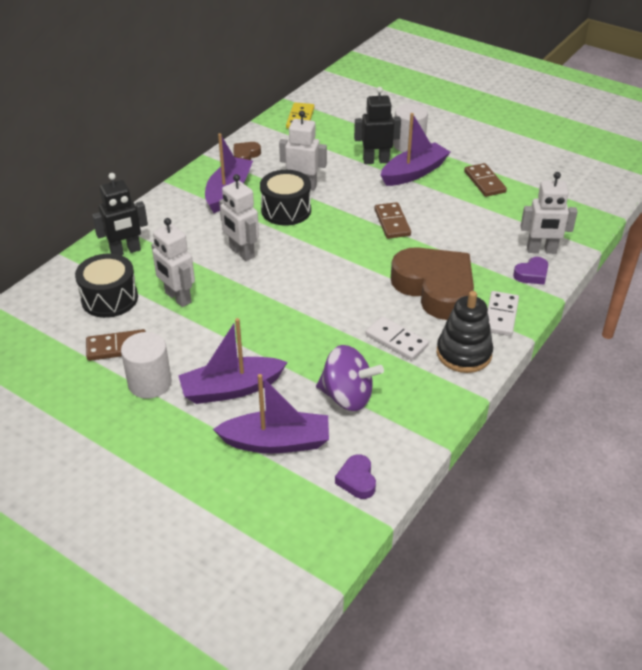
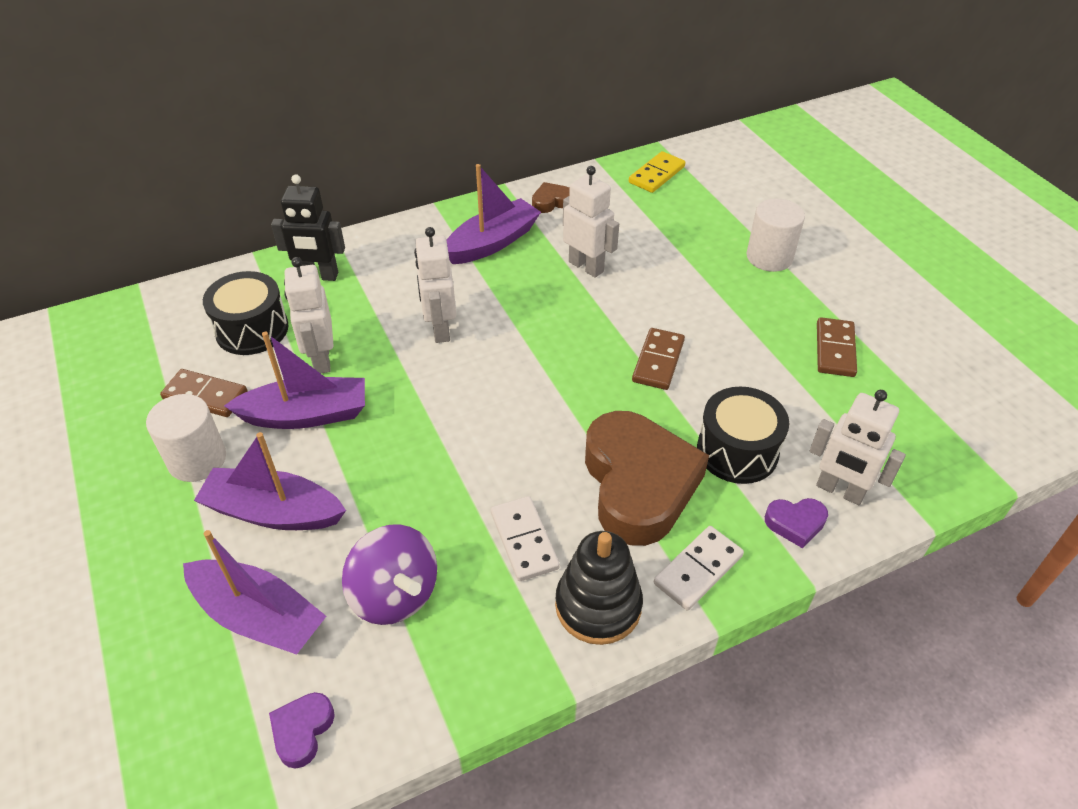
camera: 30 degrees right, 5 degrees up
(286, 210) = (539, 292): black drum -> black drum (737, 451)
(376, 161) = (707, 264): black robot -> none
(414, 172) = (745, 299): purple boat -> purple boat (306, 415)

